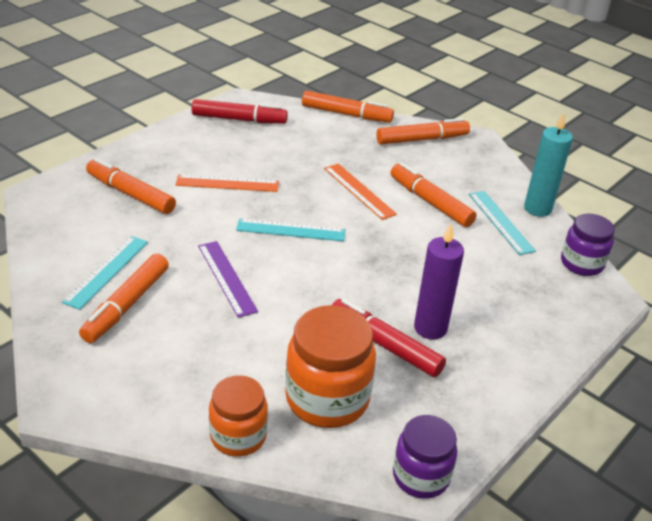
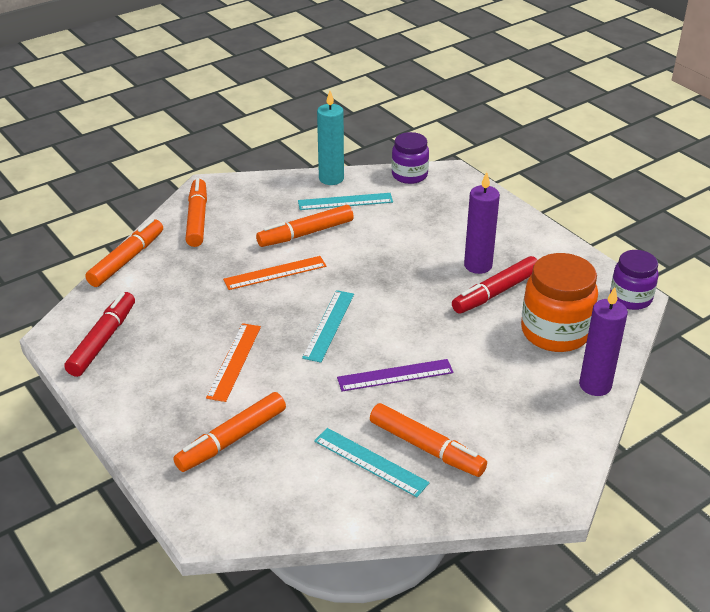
camera: 75 degrees left, 0 degrees up
(238, 436) = (595, 385): orange jar -> purple candle

